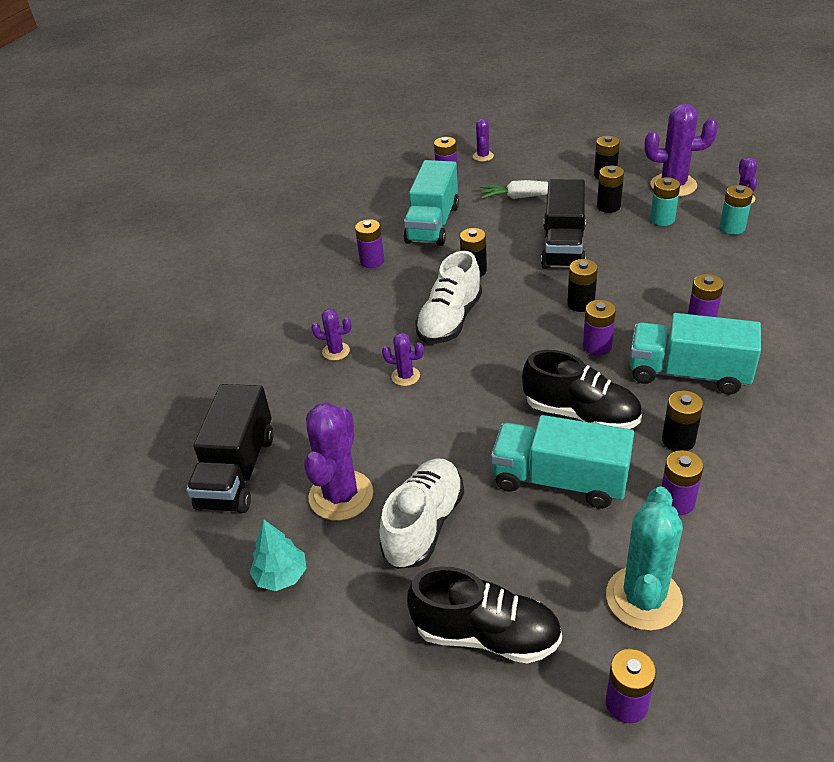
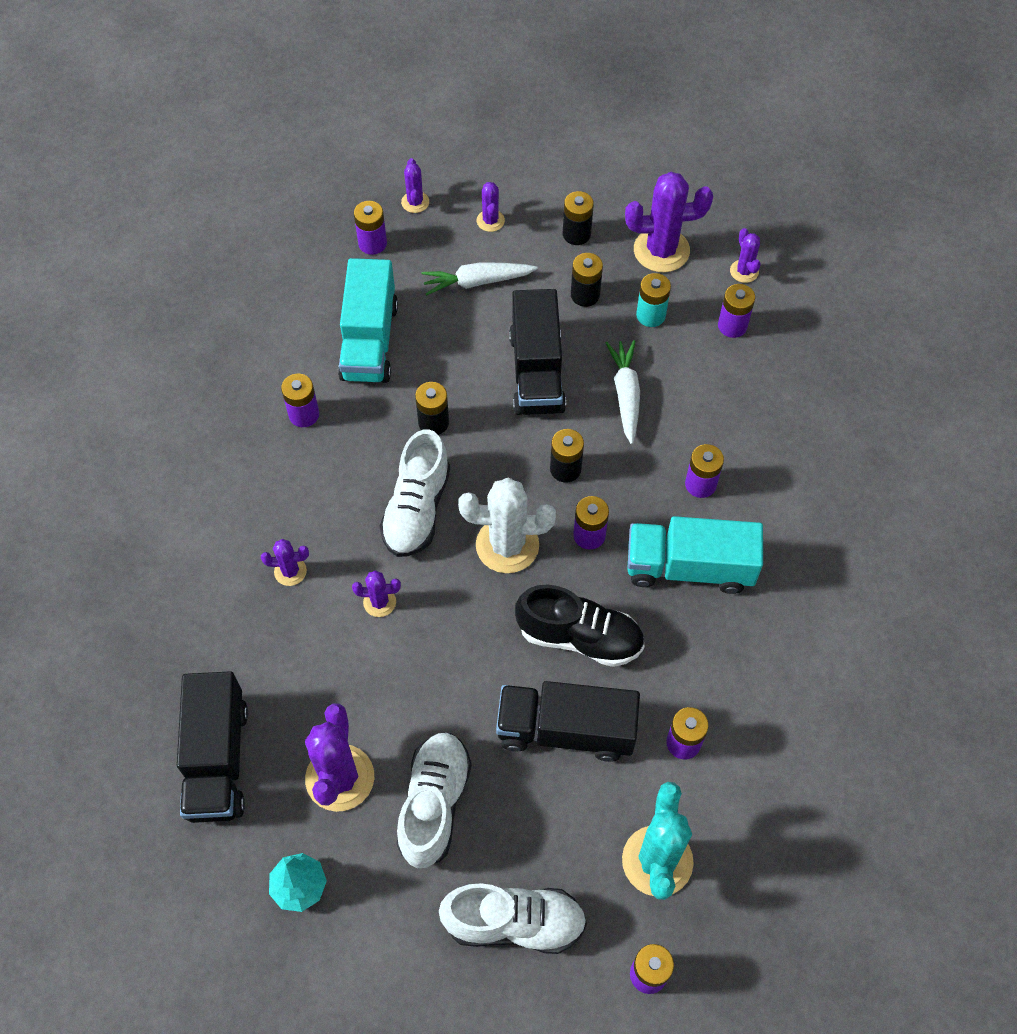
camera: 15 degrees left, 20 degrees up
(486, 635) = (514, 923): black shoe -> white shoe
(523, 348) = (507, 545): none -> white cactus
(538, 167) = (490, 221): none -> purple cactus
(559, 481) = (565, 730): turquoise truck -> black truck
(637, 263) = (625, 395): none -> white carrot
(678, 440) = (682, 663): black battery -> none
(732, 228) = (732, 326): turquoise battery -> purple battery

